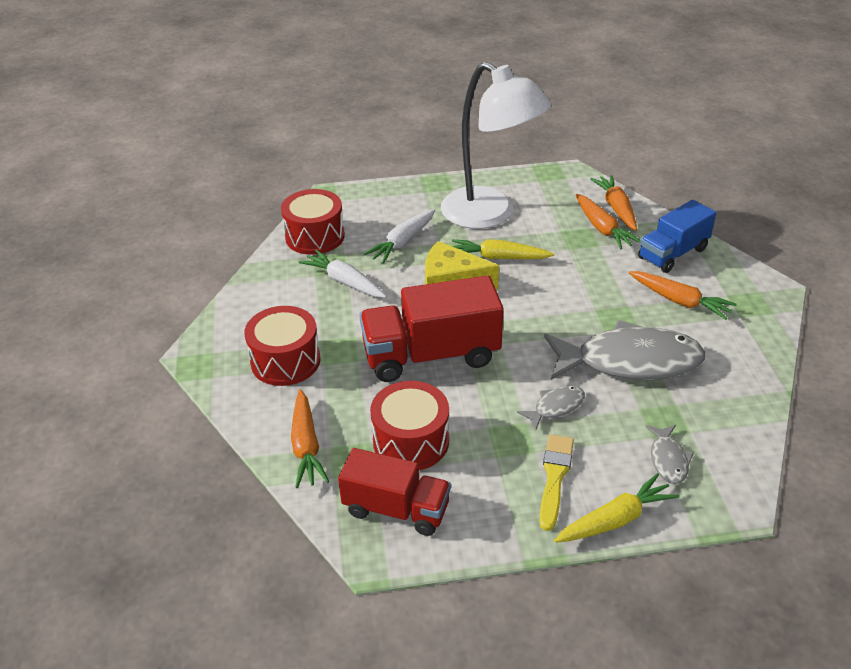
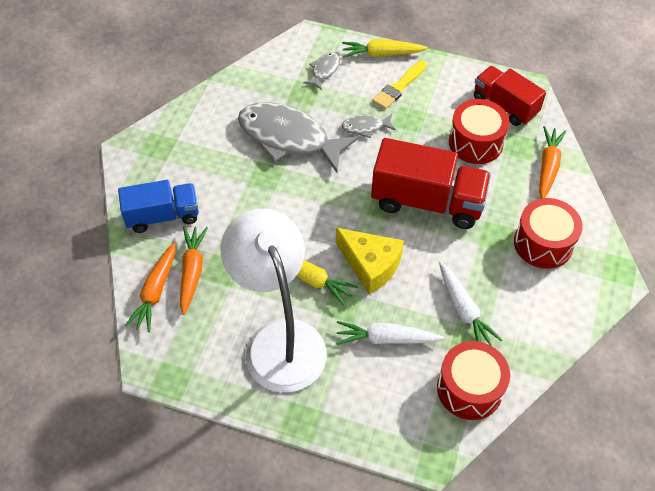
camera: 155 degrees left, 15 degrees up
(402, 242) = (386, 339): white carrot -> white carrot turned 150 degrees counterclockwise
(679, 301) = (205, 170): orange carrot -> none

